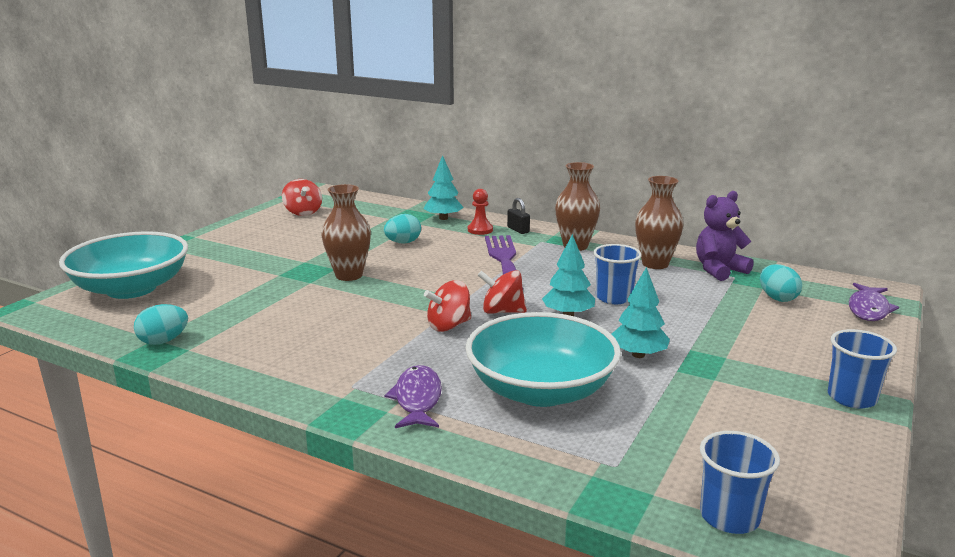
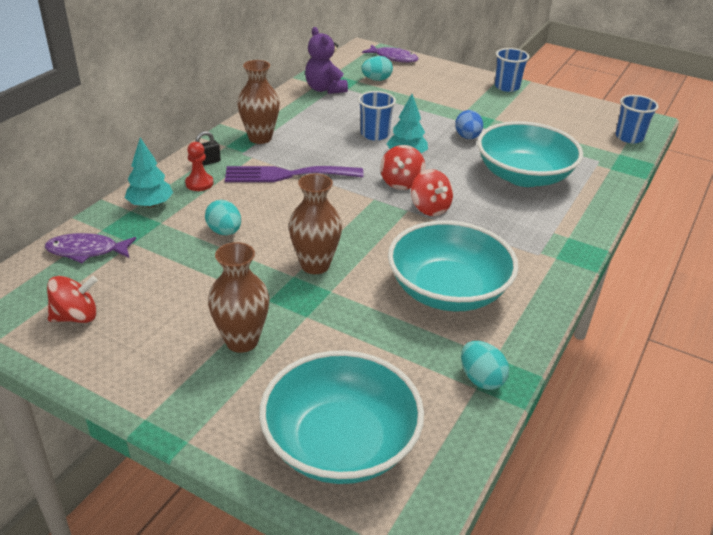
camera: 90 degrees left, 15 degrees up
(295, 331) = (448, 291): none -> turquoise bowl
(417, 399) = (549, 224): purple fish -> purple fish (86, 251)
(638, 355) = (467, 137): turquoise tree -> blue egg
(655, 264) = (308, 110): brown vase -> brown vase (242, 341)

